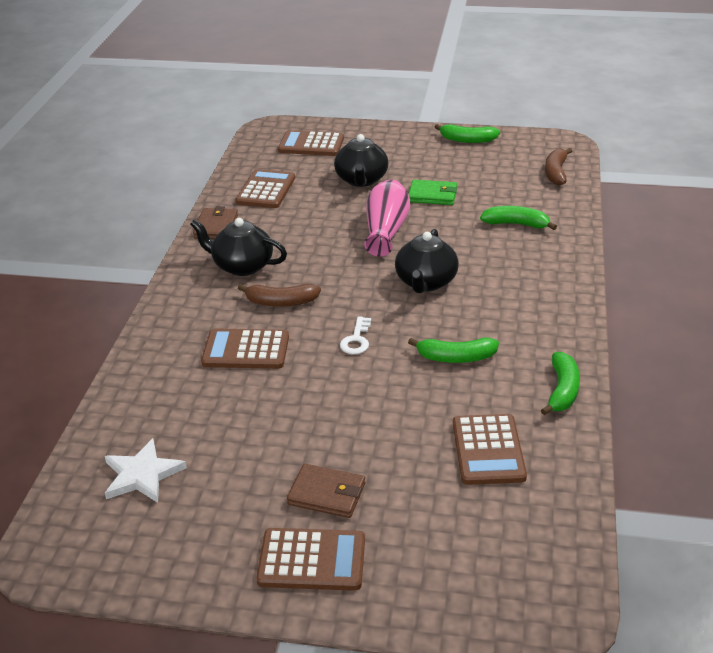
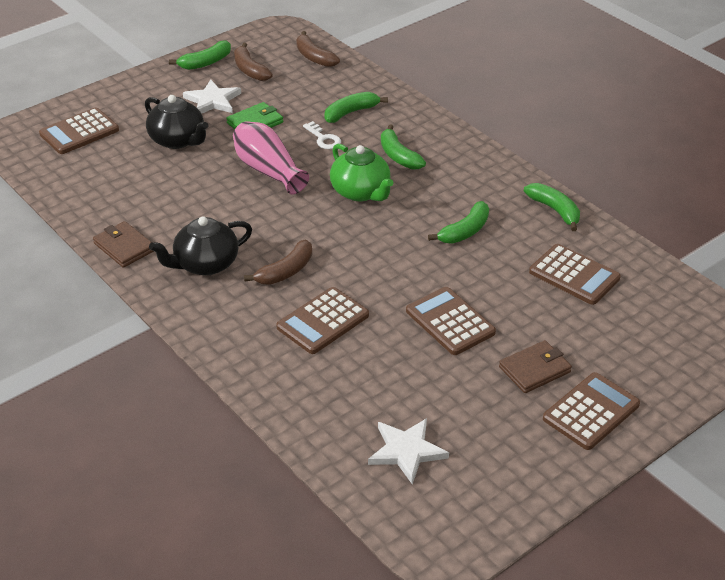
camera: 50 degrees left, 5 degrees up
(266, 190) = (111, 192): brown calculator -> brown calculator (450, 322)
(356, 340) = (385, 262): white key -> white key (324, 139)
(425, 282) = (361, 192): black teapot -> green teapot
(429, 167) = (212, 101): none -> white star
(491, 159) = (250, 70): none -> brown banana
(500, 274) = (398, 156): none -> green banana

